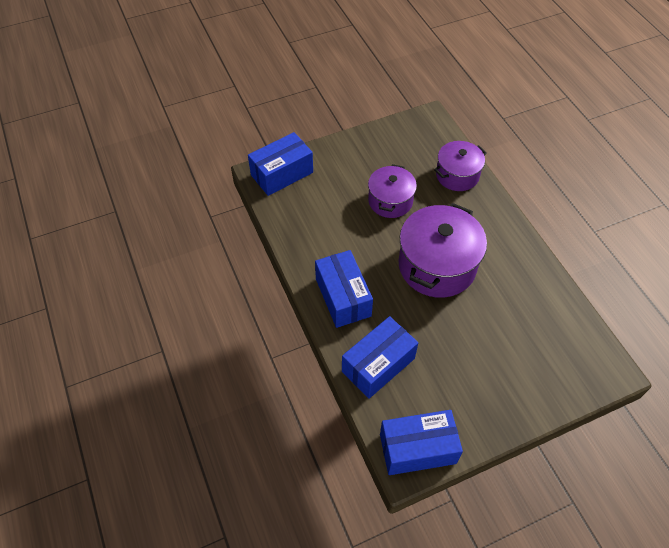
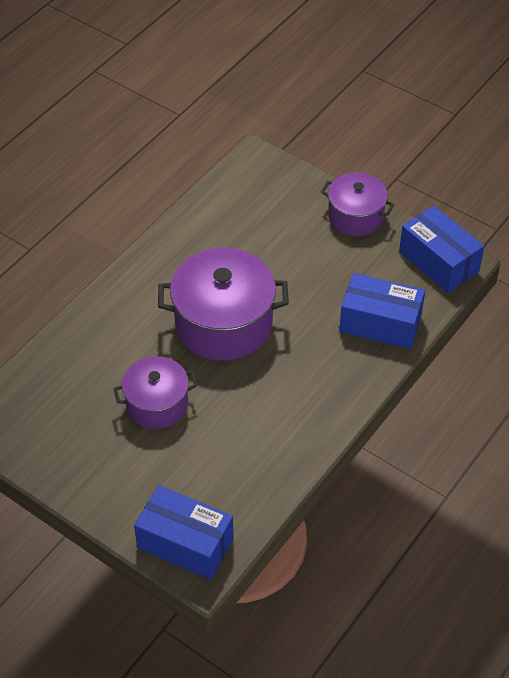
camera: 120 degrees left, 5 degrees down
(343, 297) = (325, 388): blue box -> none
(457, 175) = (72, 355): purple pot -> purple pot (355, 216)

